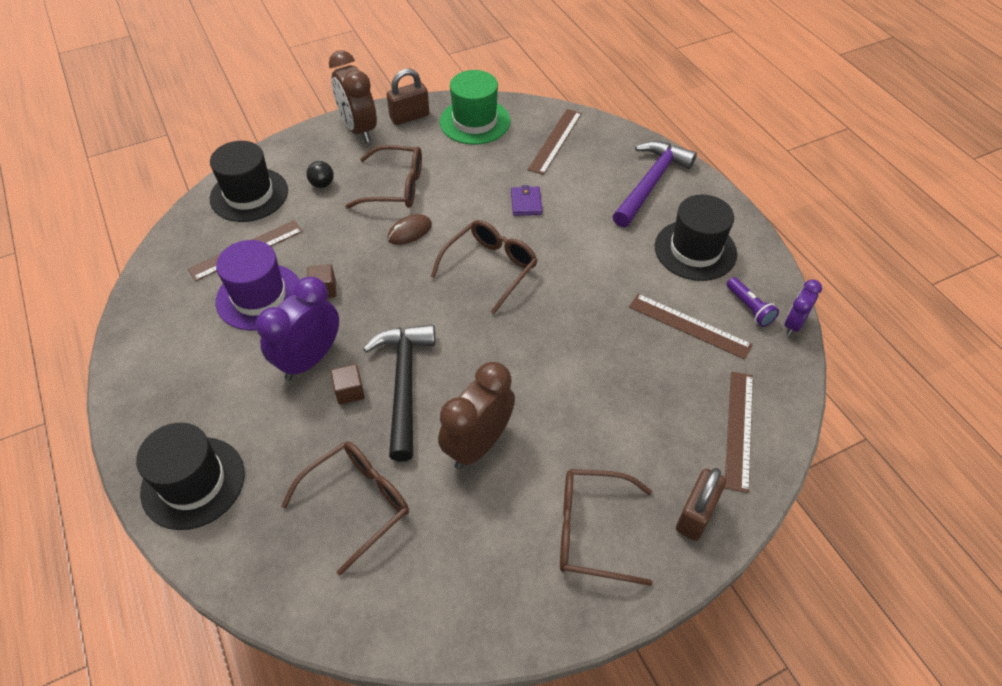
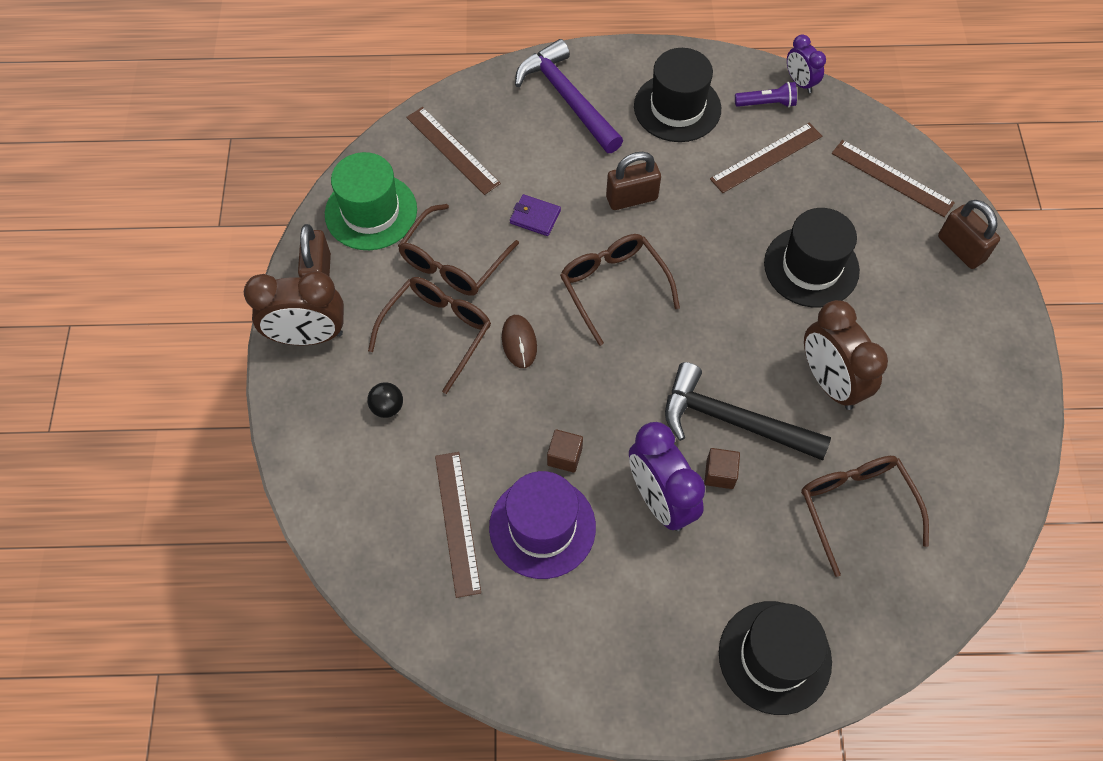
camera: 65 degrees left, 10 degrees up
(249, 195) = (358, 495): black hat -> black hat (811, 267)
(582, 251) = (631, 198): none -> brown padlock
(591, 531) = (950, 330): brown glasses -> brown glasses (453, 262)

